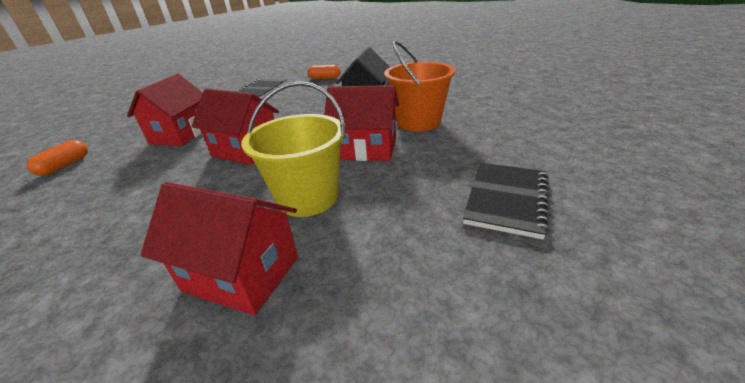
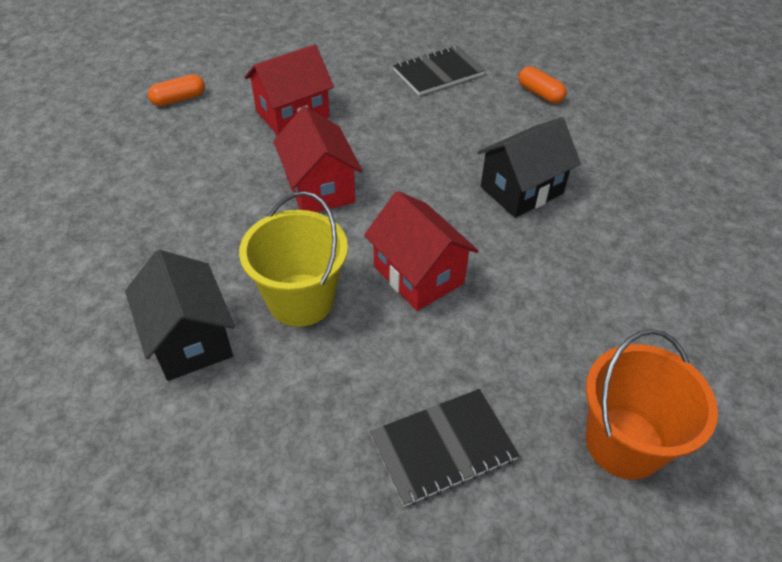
camera: 40 degrees right, 15 degrees up
(242, 274) = (190, 339): red house -> black house
(418, 122) = (525, 275): orange bucket -> orange bucket (624, 443)

